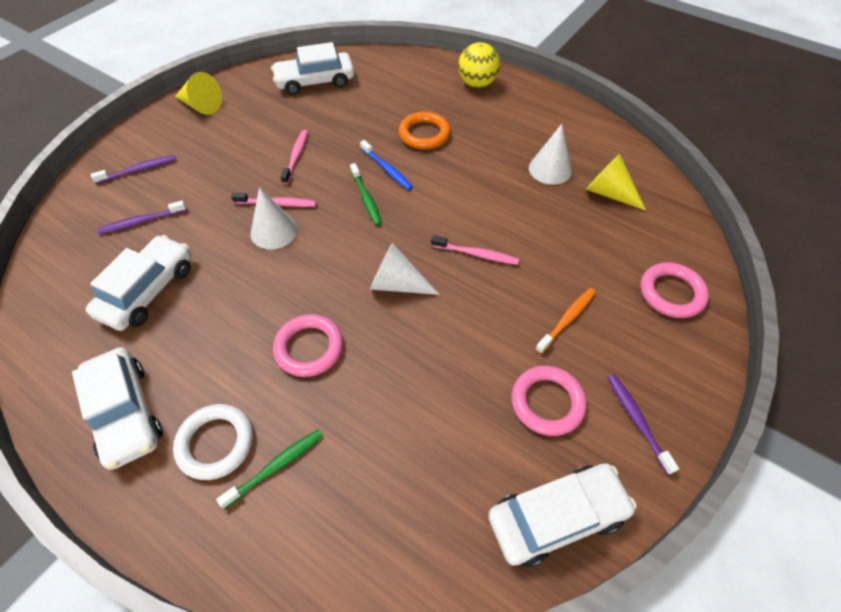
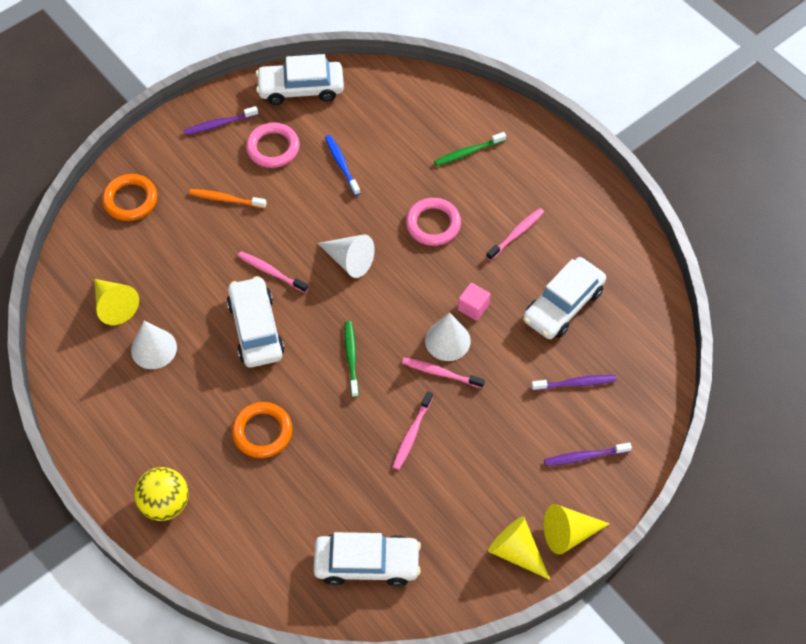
camera: 165 degrees left, 5 degrees up
(125, 413) = (572, 208): white car -> white car (256, 328)
(157, 122) = (569, 533): none -> yellow cone
(202, 360) = (516, 234): none -> pink toothbrush
(216, 443) = (507, 175): white ring -> none
(250, 267) = (473, 307): none -> pink cube
(387, 169) = (319, 390): blue toothbrush -> blue toothbrush (341, 164)
(567, 319) = (226, 199): orange toothbrush -> orange toothbrush turned 45 degrees clockwise
(637, 420) = (219, 124): purple toothbrush -> purple toothbrush turned 75 degrees clockwise
(671, 293) = (130, 200): pink ring -> orange ring

